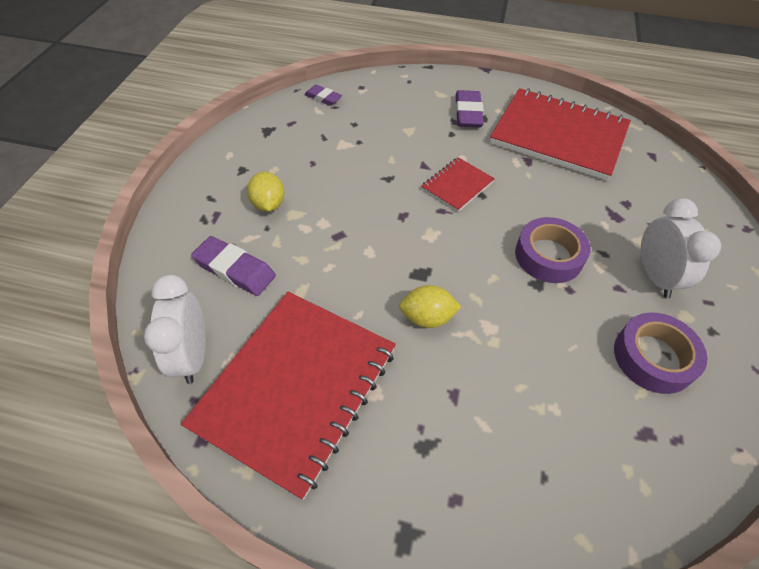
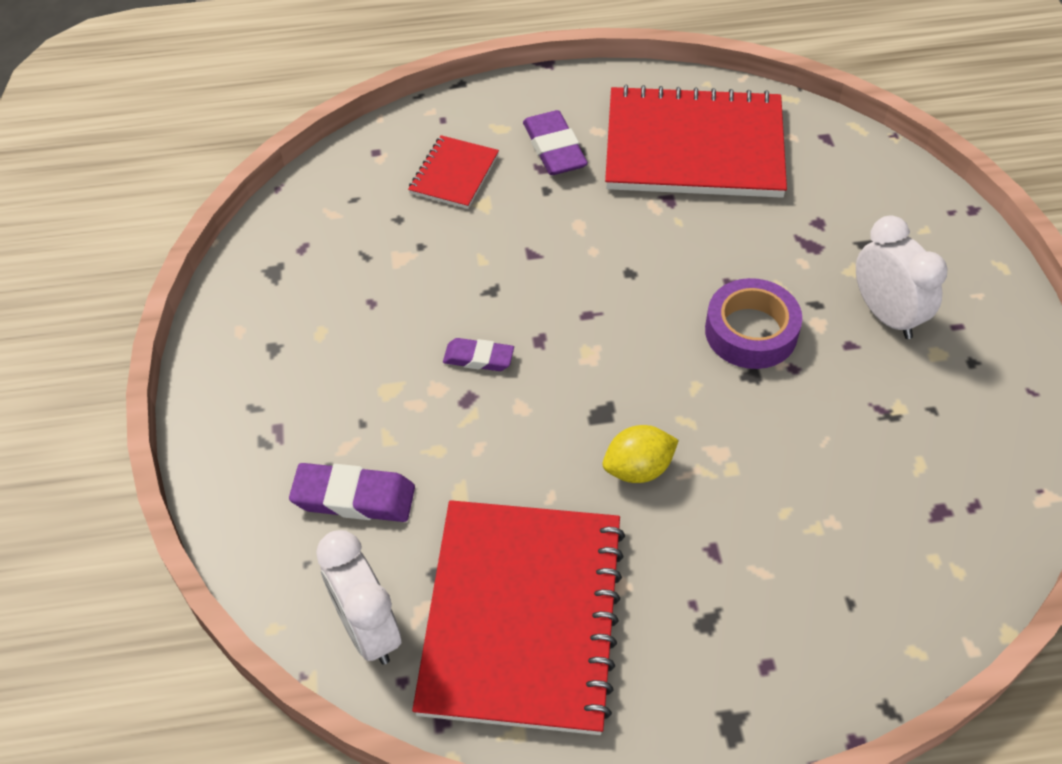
camera: 20 degrees left, 0 degrees up
(268, 204) = (345, 388): yellow lemon -> none
(323, 98) = (328, 190): purple eraser -> purple eraser (478, 358)
(457, 185) = (591, 270): red notebook -> red notebook (454, 174)
(653, 357) = (918, 419): purple tape -> none

